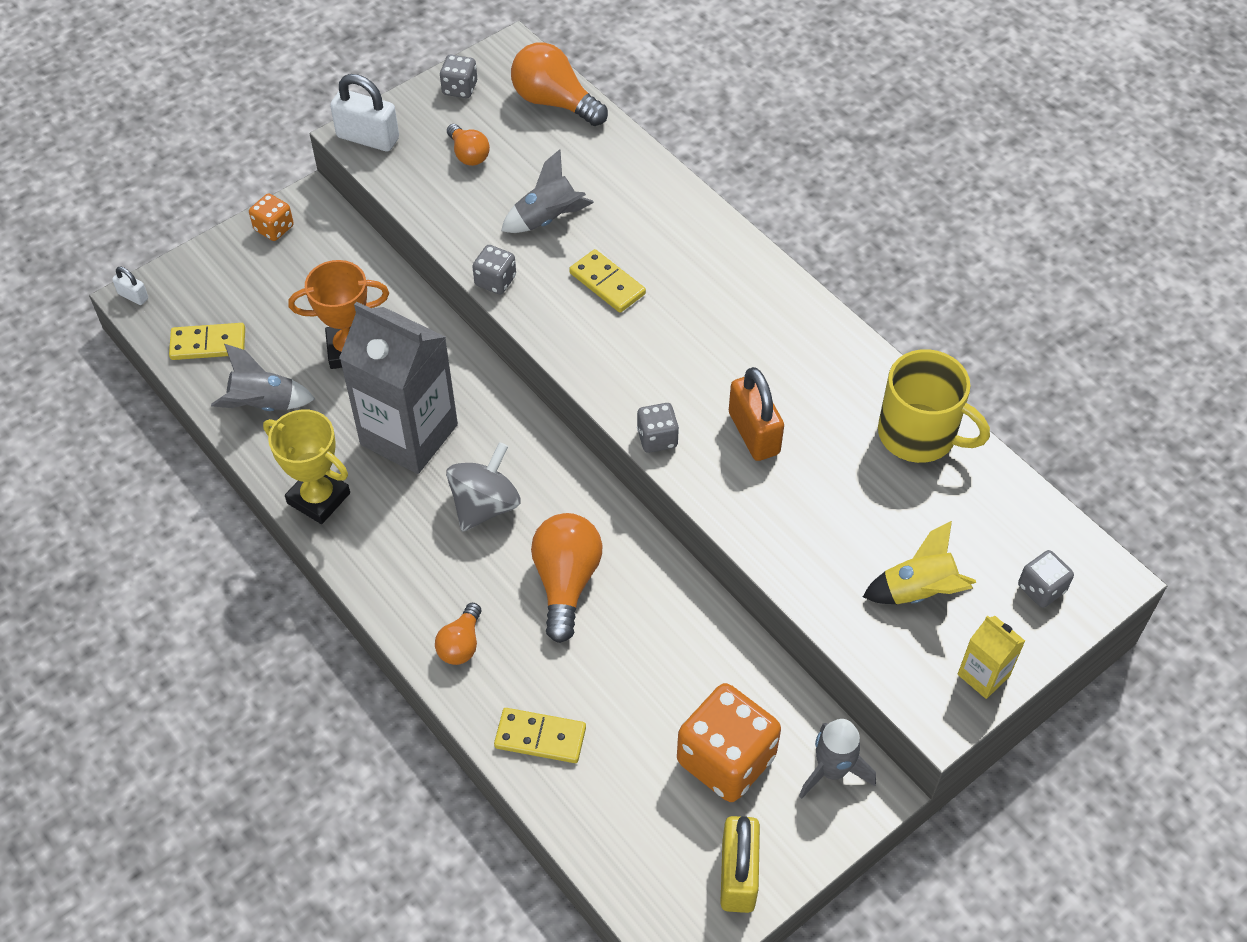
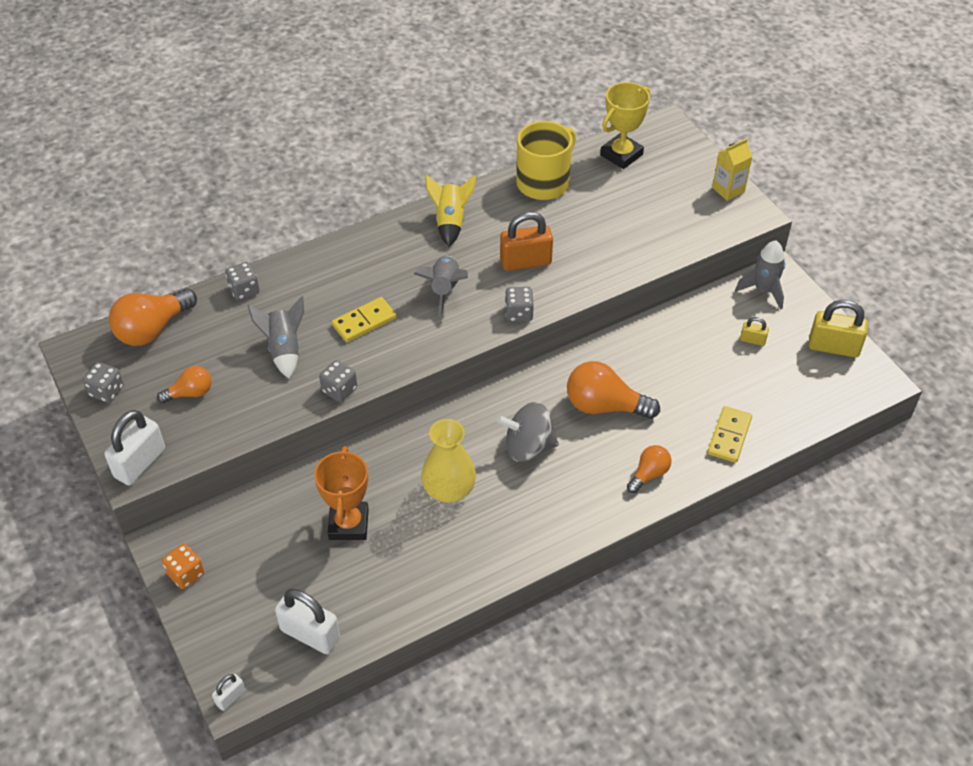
camera: 80 degrees left, 5 degrees down
(208, 344) = (310, 634): yellow domino -> white padlock
(264, 404) = (391, 592): grey rocket -> grey rocket (444, 290)
(318, 498) = (499, 557): yellow trophy -> yellow trophy (621, 155)
(409, 434) = (449, 490): grey carton -> yellow vase
(461, 644) = (649, 474): orange light bulb -> orange light bulb turned 75 degrees counterclockwise
(485, 505) = (528, 447): grey spinning top -> grey spinning top turned 45 degrees counterclockwise
(726, 759) = (752, 340): orange dice -> yellow padlock
(918, 591) = (665, 206): yellow rocket -> yellow rocket (450, 222)
(1041, 588) = (670, 153): grey dice -> grey dice (244, 290)

